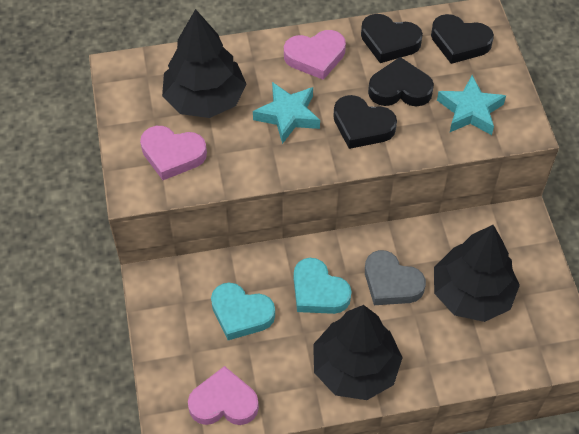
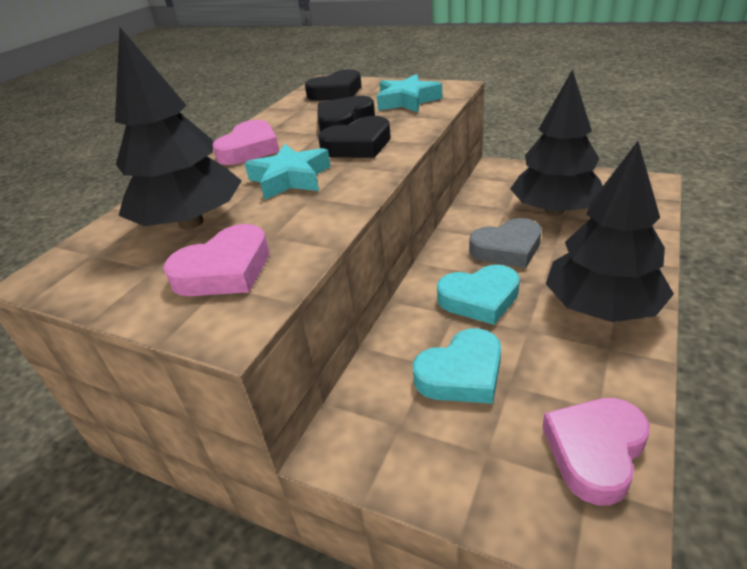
camera: 50 degrees left, 20 degrees down
(389, 42) = (291, 116): black heart -> none

